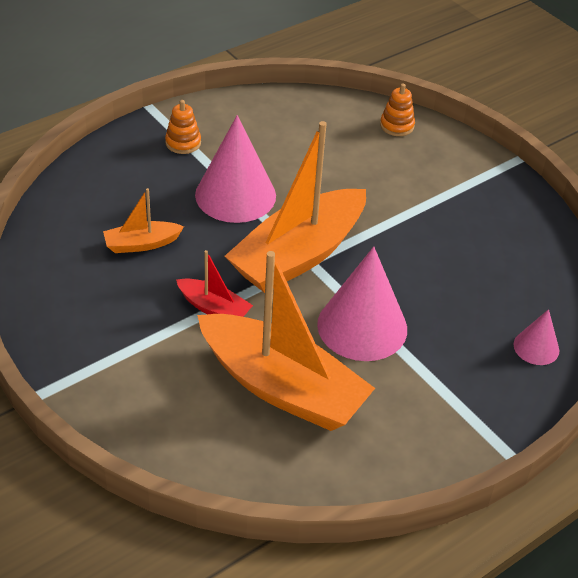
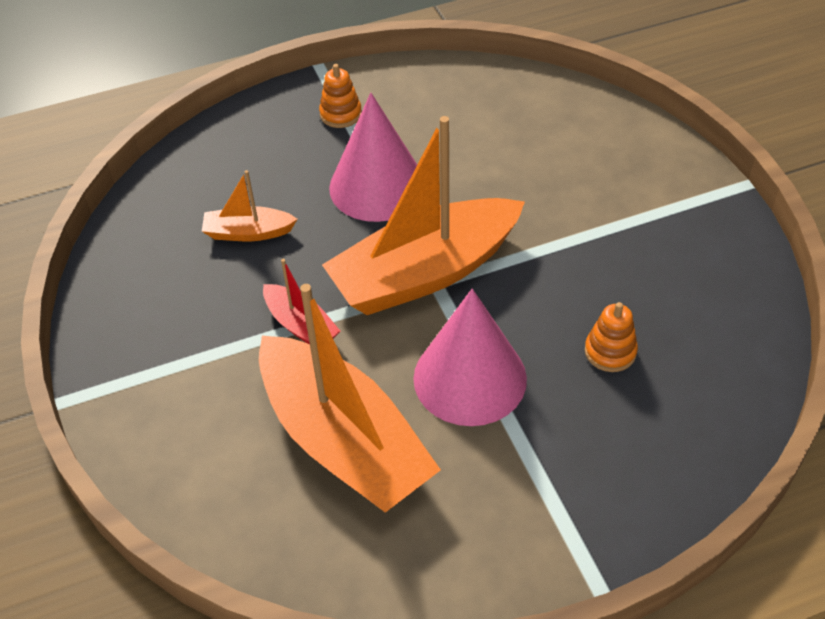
camera: 20 degrees right, 5 degrees up
(397, 126) = (604, 122): orange stacking toy -> orange stacking toy (610, 351)
(536, 347) = (685, 445): pink cone -> none

